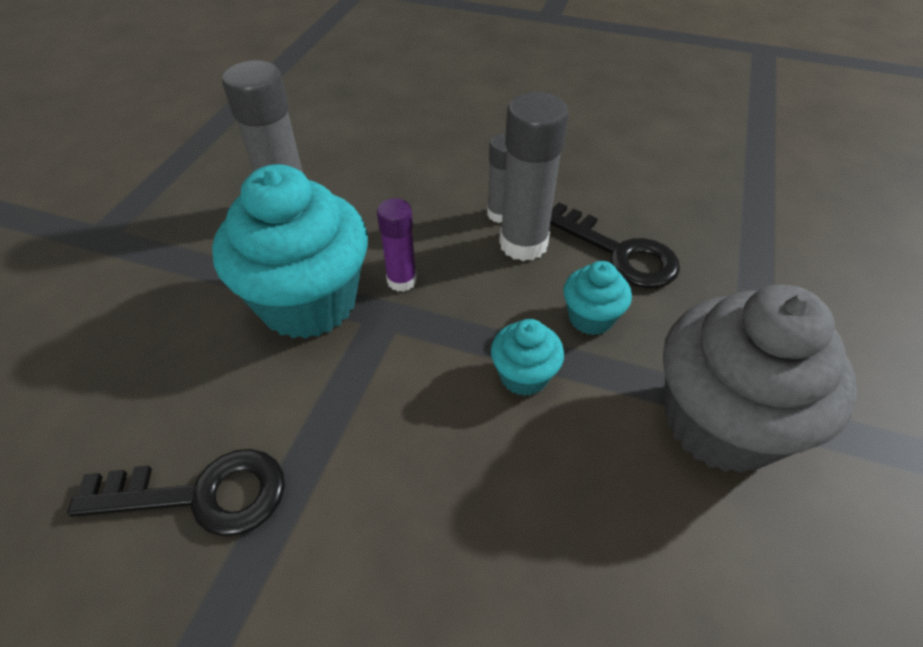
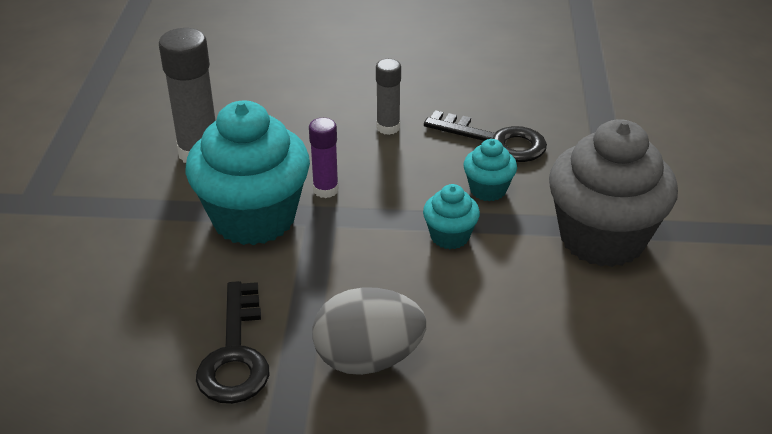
camera: 15 degrees left, 10 degrees down
(202, 495) = (235, 354): black key -> black key turned 105 degrees clockwise
(357, 546) = (368, 359): none -> grey egg
(523, 244) = (416, 147): grey glue stick -> none

